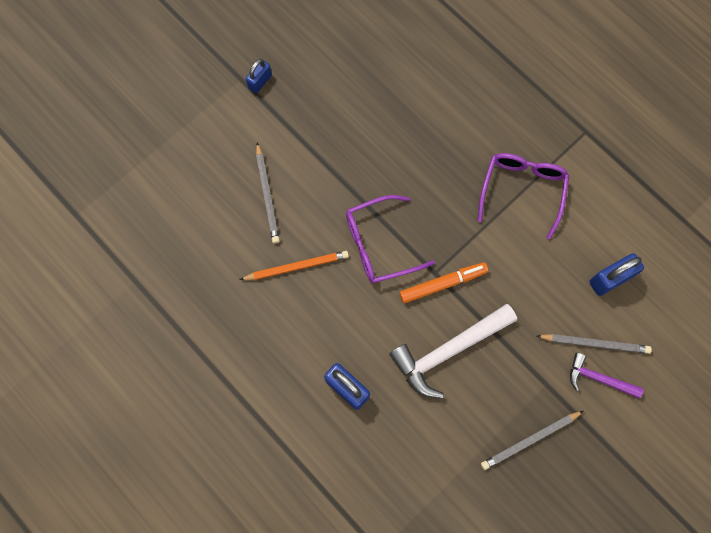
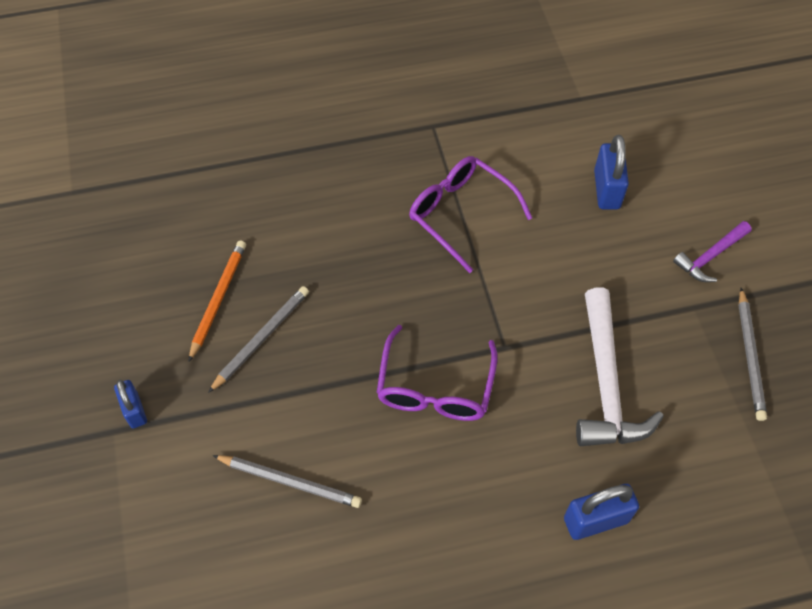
camera: 60 degrees left, 15 degrees down
(296, 266) = (406, 496): orange pencil -> orange pencil (218, 299)
(443, 284) = (522, 346): orange marker -> none
(594, 343) = (670, 240): grey pencil -> grey pencil (261, 339)

